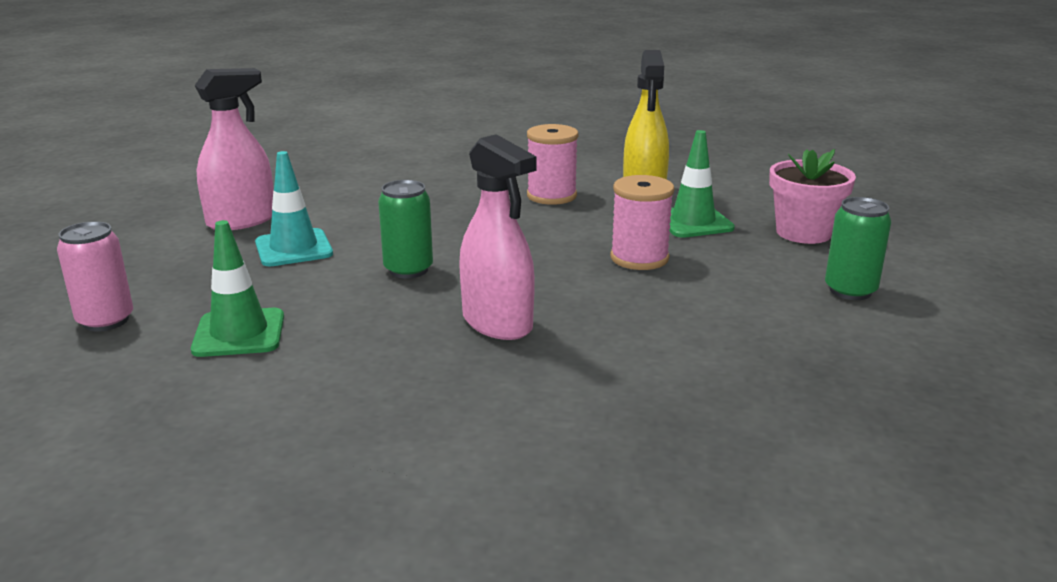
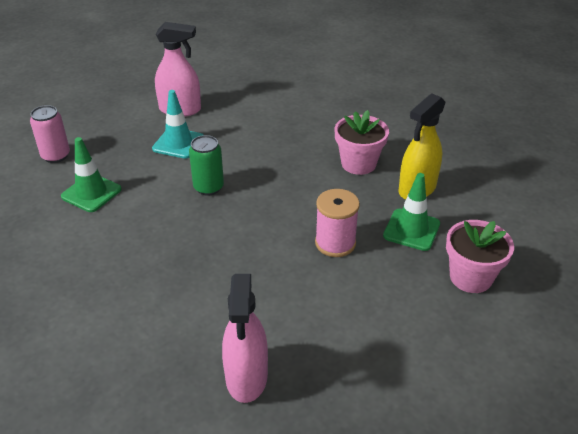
camera: 40 degrees right, 15 degrees up
(497, 323) = (199, 251): pink spray bottle -> pink spray bottle (246, 377)
(551, 196) = (358, 163): pink spool -> pink flower pot
(850, 291) = (421, 342): green can -> none

